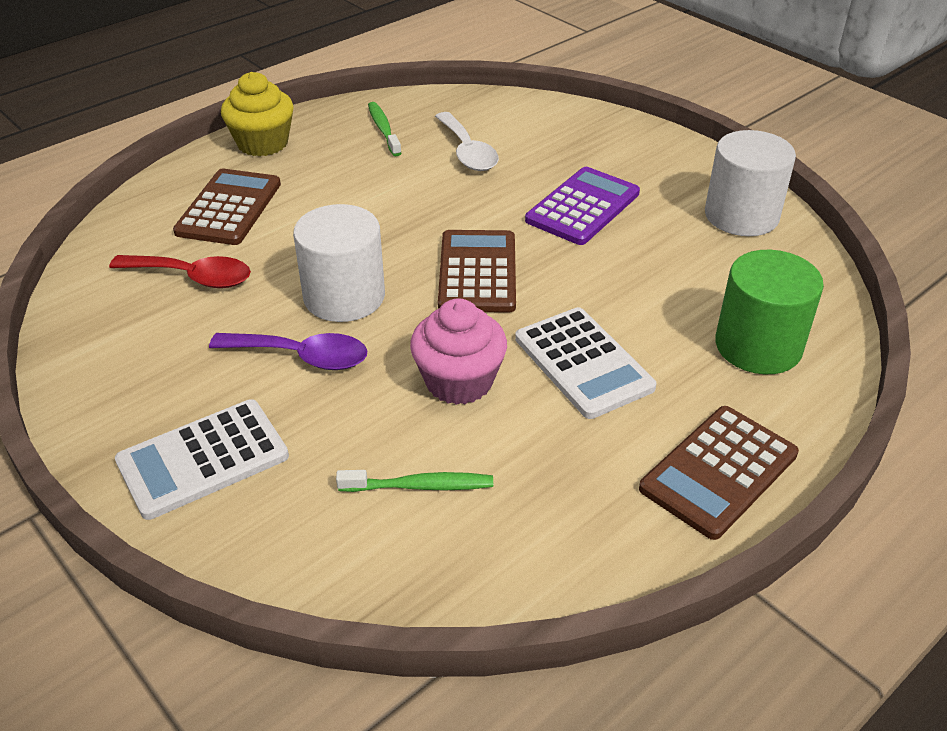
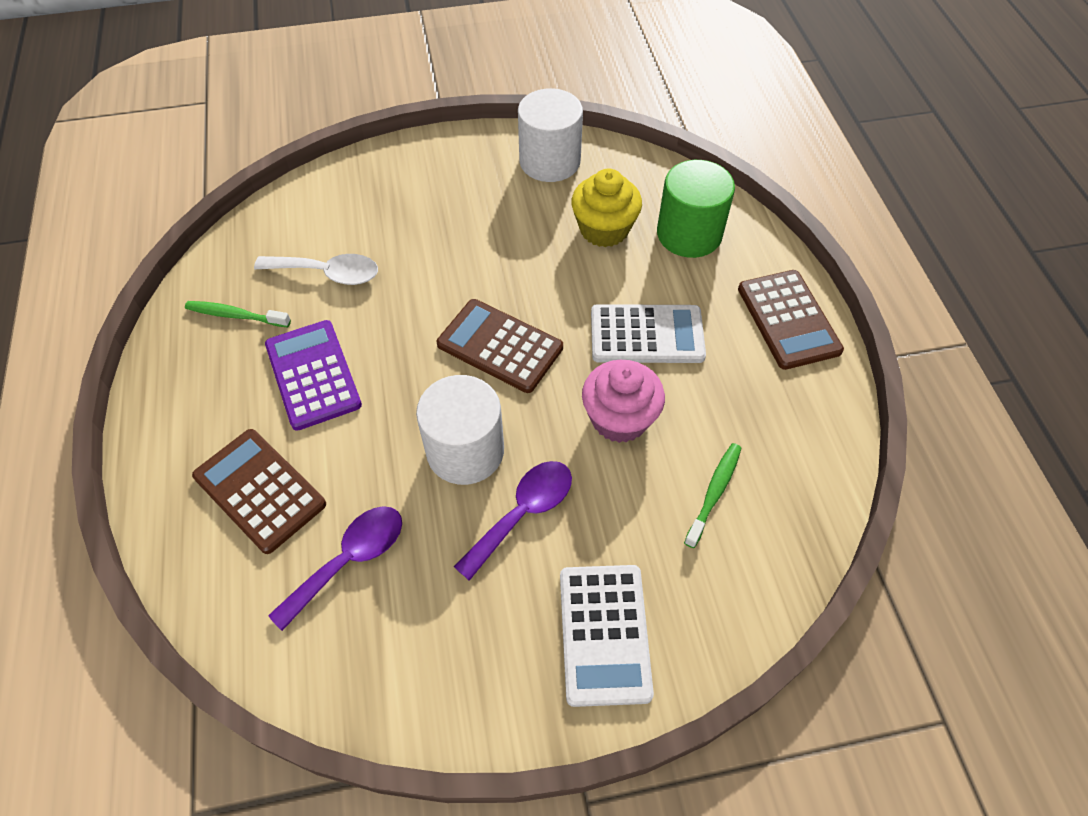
camera: 60 degrees left, 15 degrees up
(192, 277) = (349, 560): red spoon -> purple spoon
(262, 143) = (168, 420): yellow cupcake -> yellow cupcake (604, 229)
(583, 207) = (468, 240): purple calculator -> purple calculator (313, 375)

